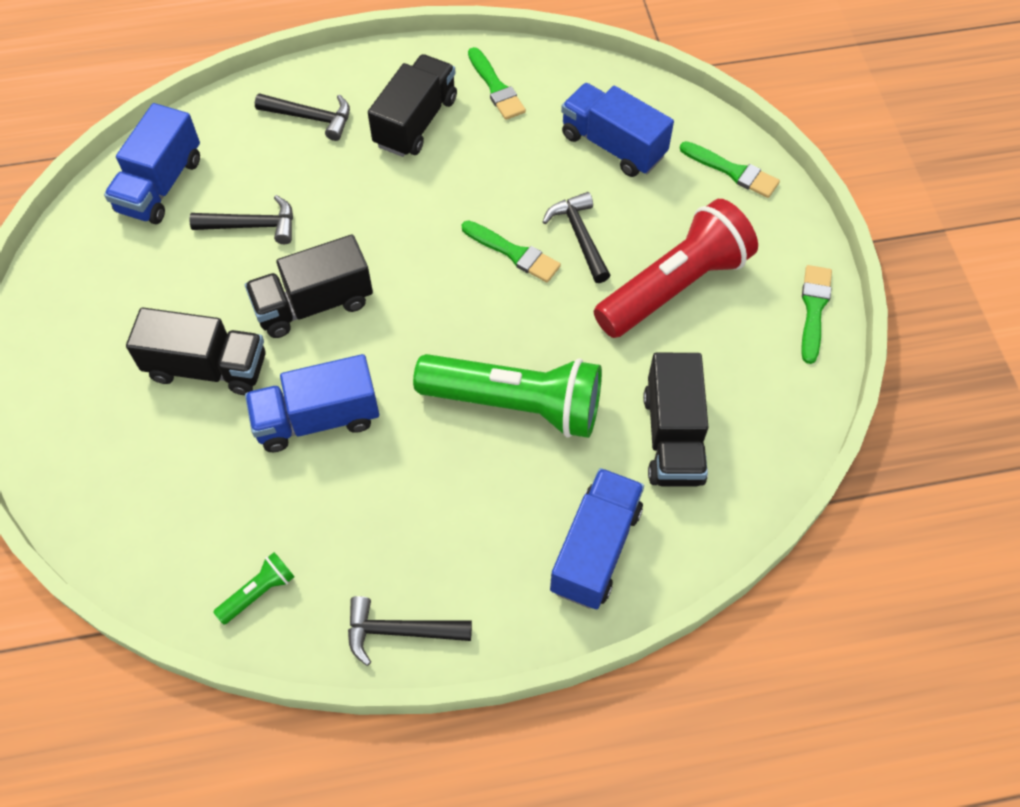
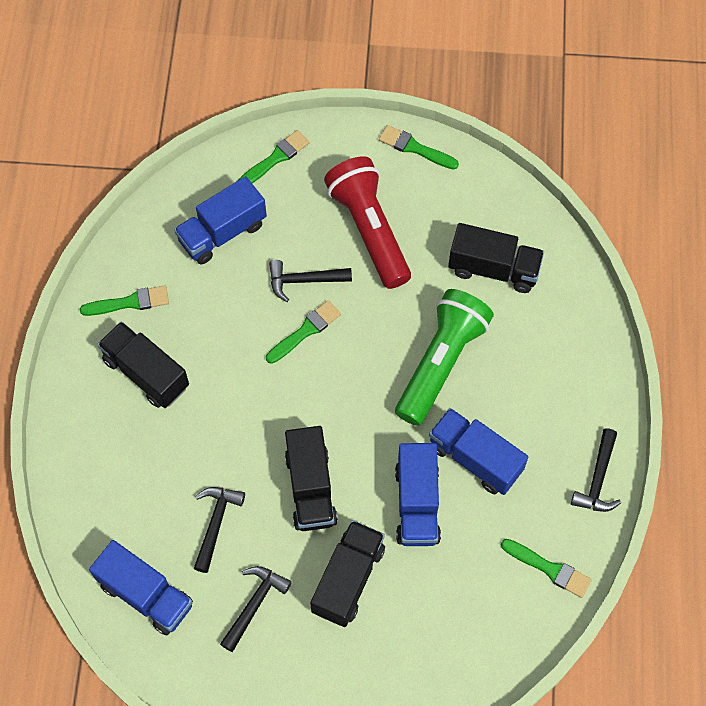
camera: 75 degrees left, 5 degrees up
(258, 592) = (549, 568): green flashlight -> green brush
(311, 118) = (111, 456): black hammer -> black hammer (254, 604)
(595, 549) = (566, 341): blue truck -> blue truck (475, 458)

